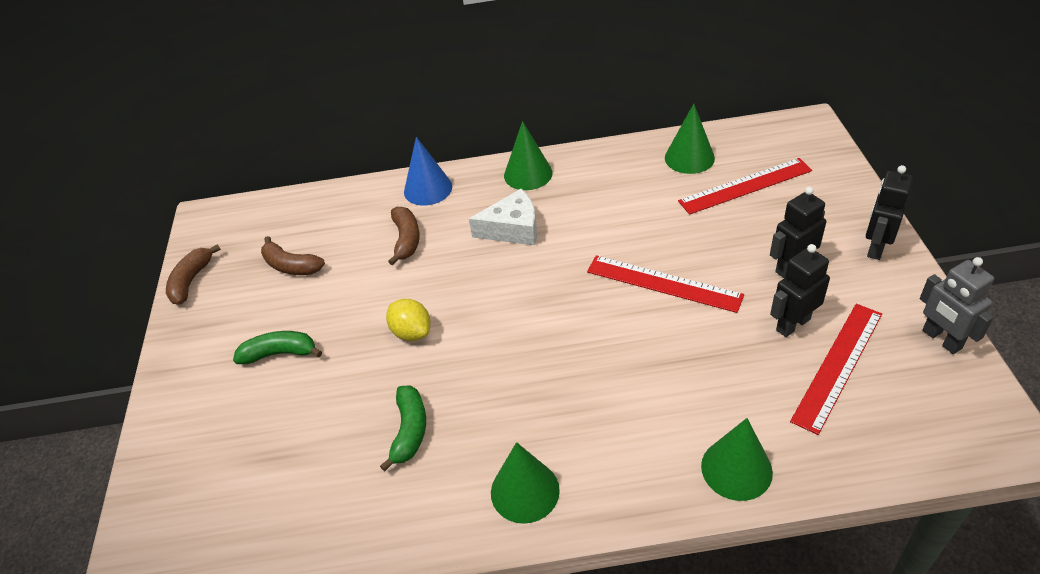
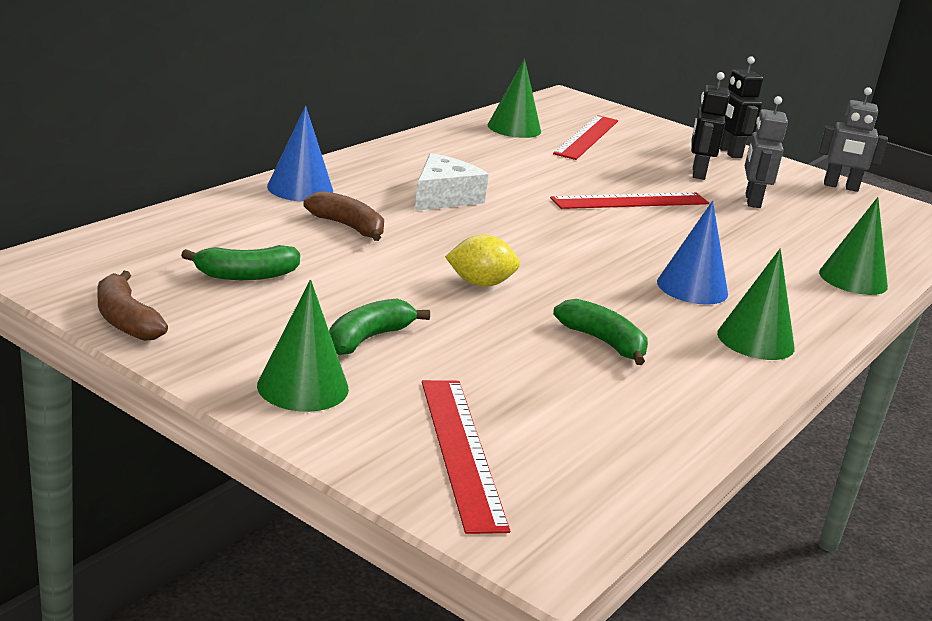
camera: 55 degrees left, 20 degrees down
(291, 266) = (246, 275): brown banana -> green banana
(528, 174) = (388, 160): green cone -> green cone (303, 387)
(562, 408) = (692, 287): none -> blue cone
(792, 324) = (752, 201): black robot -> grey robot
(837, 365) = (812, 213): red ruler -> red ruler (461, 451)

